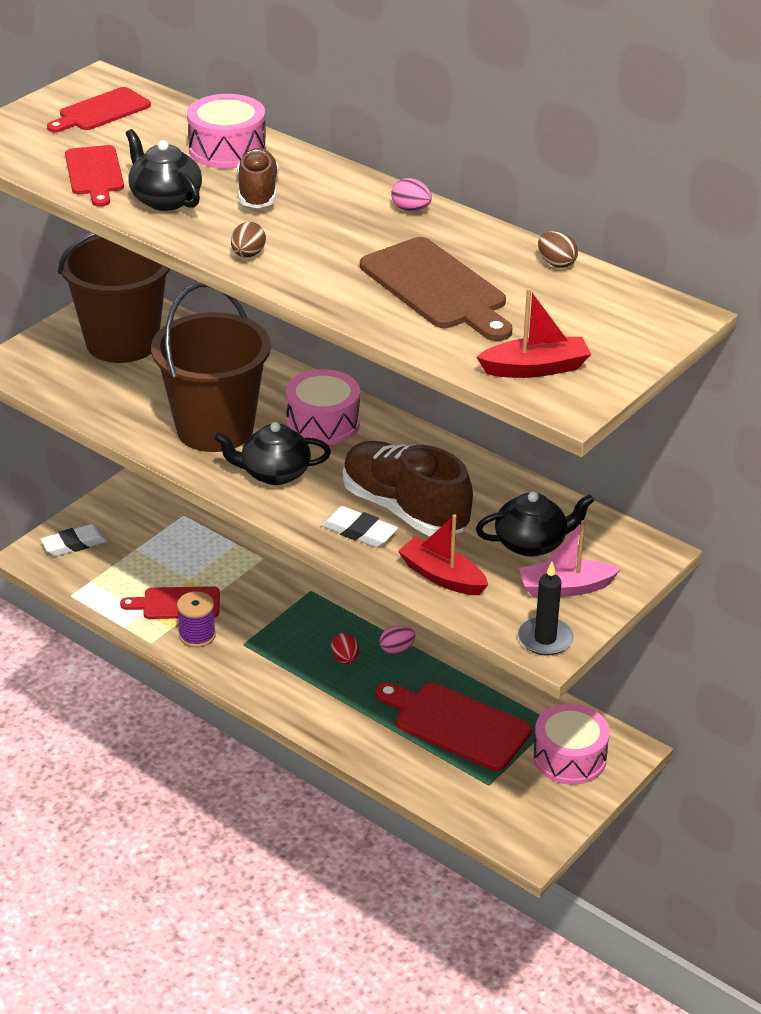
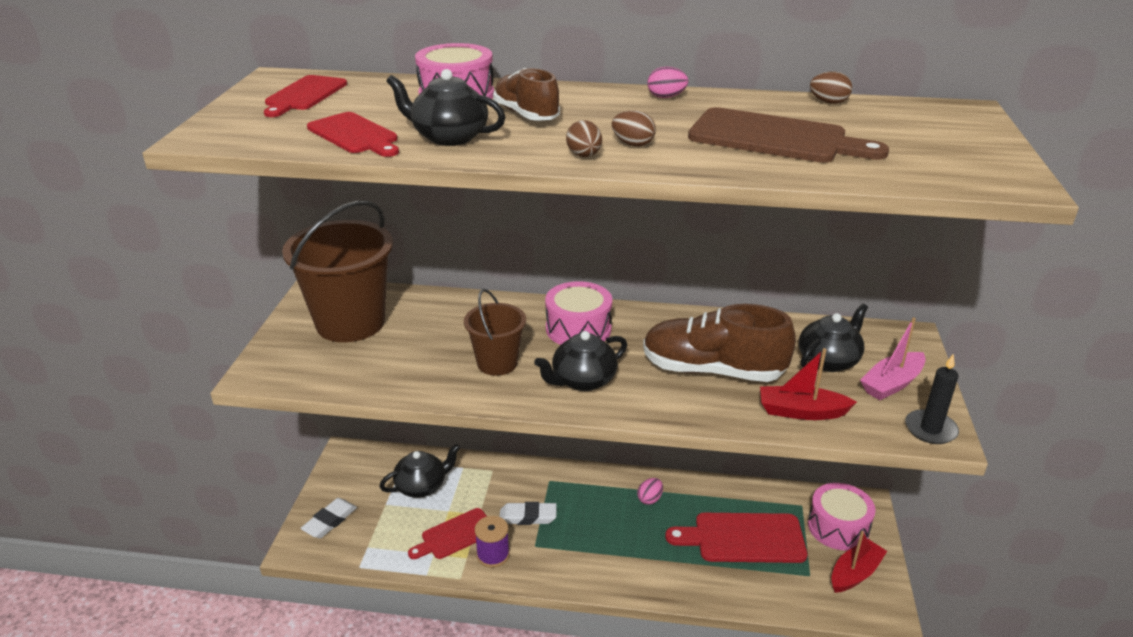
camera: 30 degrees left, 5 degrees down
(182, 546) = (422, 486): none -> black teapot
(215, 429) = (497, 363): brown bucket -> brown bucket, size x0.55
(304, 255) = (633, 144): none -> brown egg
(345, 659) = (620, 523): red egg -> none
(359, 531) = (699, 401): white eraser -> white eraser (528, 517)
(535, 368) = (946, 168): red boat -> red boat (855, 573)

